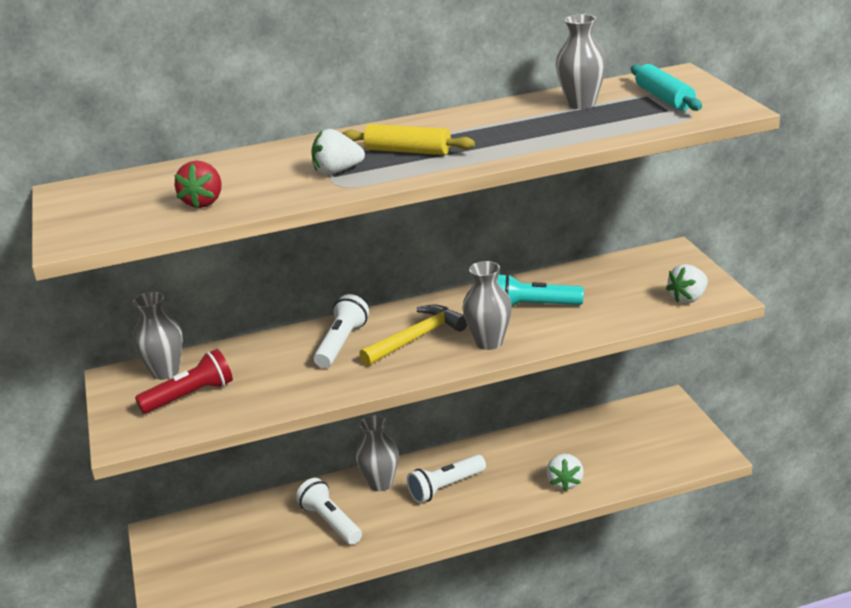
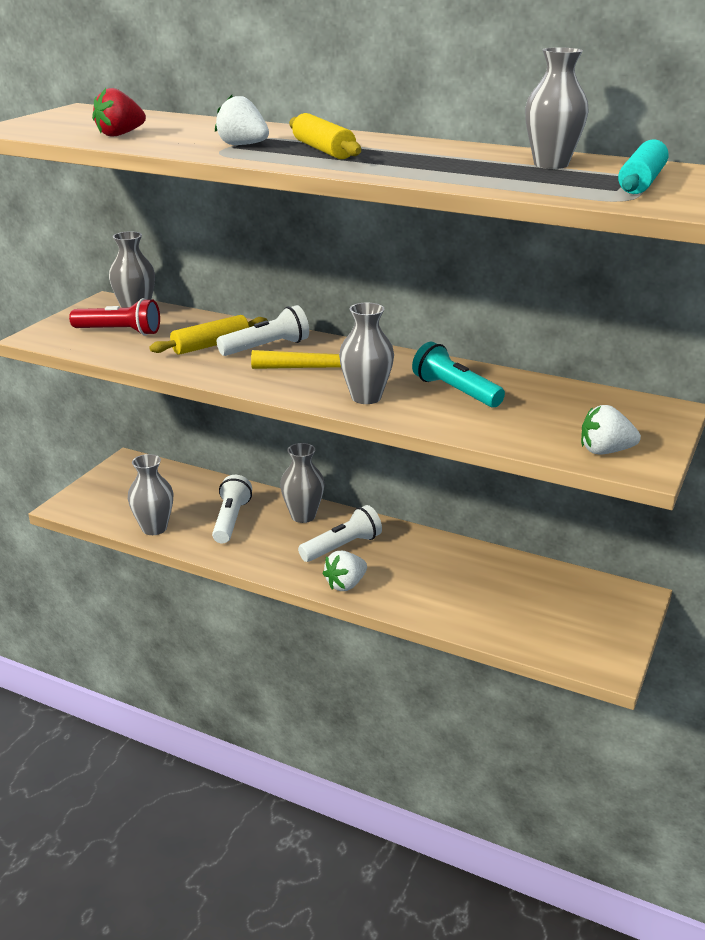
camera: 40 degrees right, 0 degrees up
(279, 569) = (154, 528): none -> grey vase
(294, 365) = (211, 345): none -> yellow rolling pin
(445, 487) = (342, 547): white flashlight -> white flashlight turned 135 degrees clockwise
(565, 482) = (437, 601): white strawberry -> white strawberry (345, 584)

